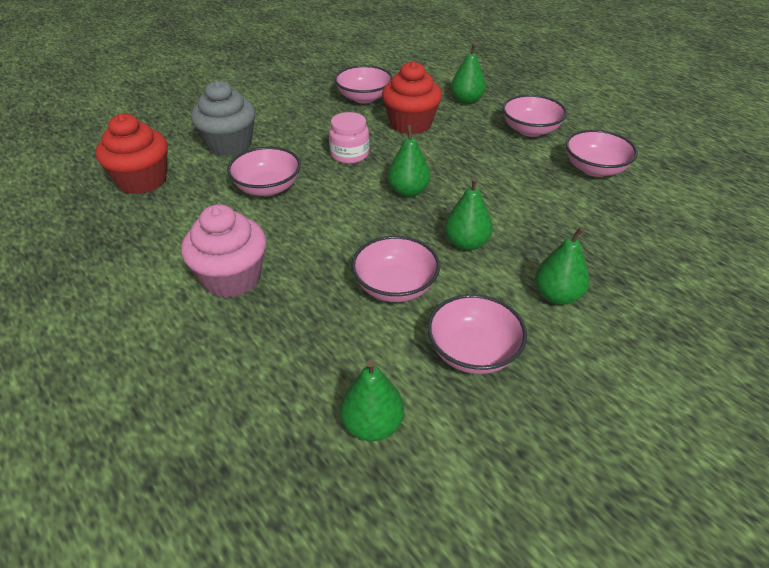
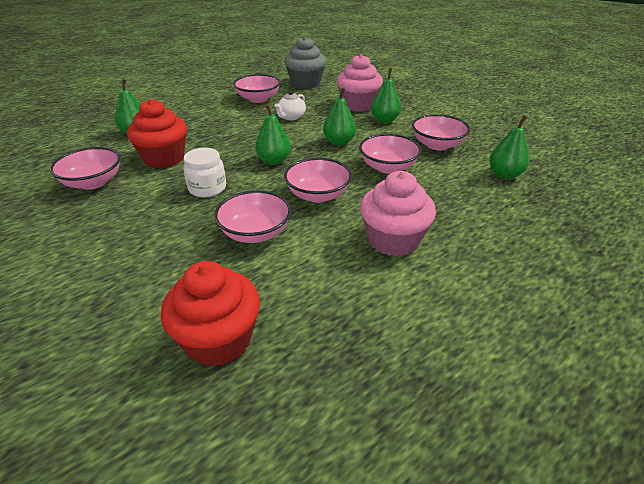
camera: 90 degrees left, 5 degrees down
(229, 144) = (154, 271): grey cupcake -> grey cupcake (305, 83)
(349, 154) = (207, 188): pink jar -> white jar
(530, 130) = (199, 113): pink bowl -> pink bowl (318, 195)
(539, 200) = (291, 117): none -> white teapot
(611, 267) = (358, 105): none -> pink cupcake

